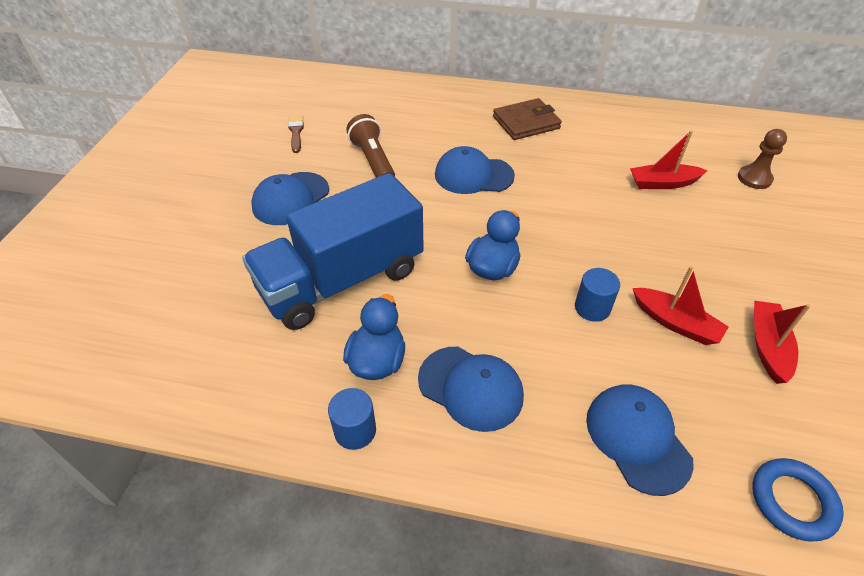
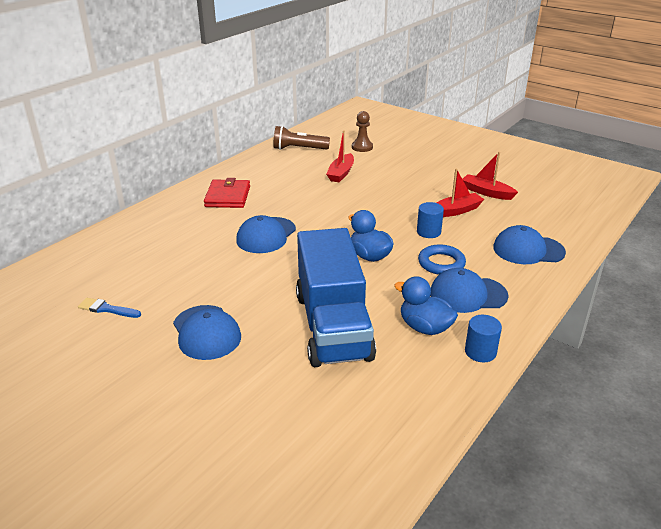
camera: 65 degrees left, 15 degrees down
(296, 132) = (107, 309): brown brush -> blue brush
(373, 160) = (199, 276): brown flashlight -> brown flashlight (298, 149)
(471, 388) = (467, 294): blue cap -> blue cap turned 150 degrees counterclockwise
(526, 122) = (228, 197): brown wallet -> red wallet
(792, 501) = (578, 222): blue ring -> blue ring (441, 263)

